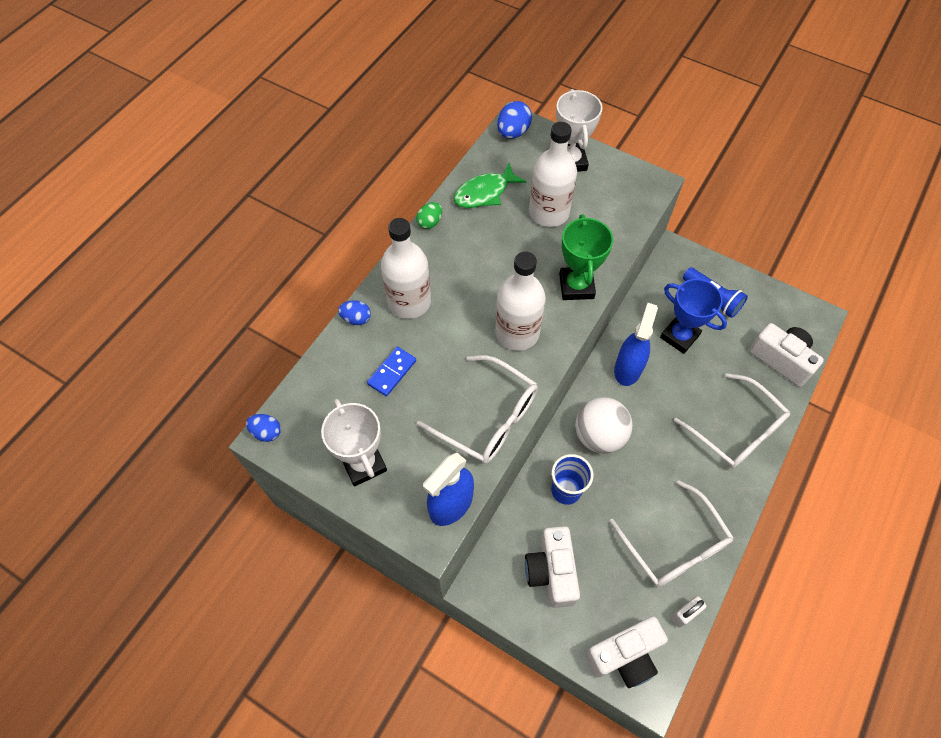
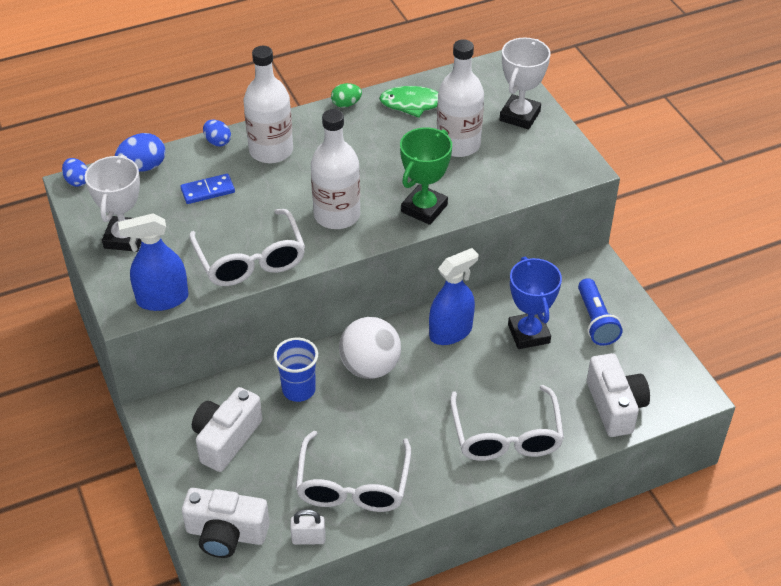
camera: 35 degrees right, 15 degrees down
(513, 132) = (490, 71): blue egg -> blue egg (143, 167)

